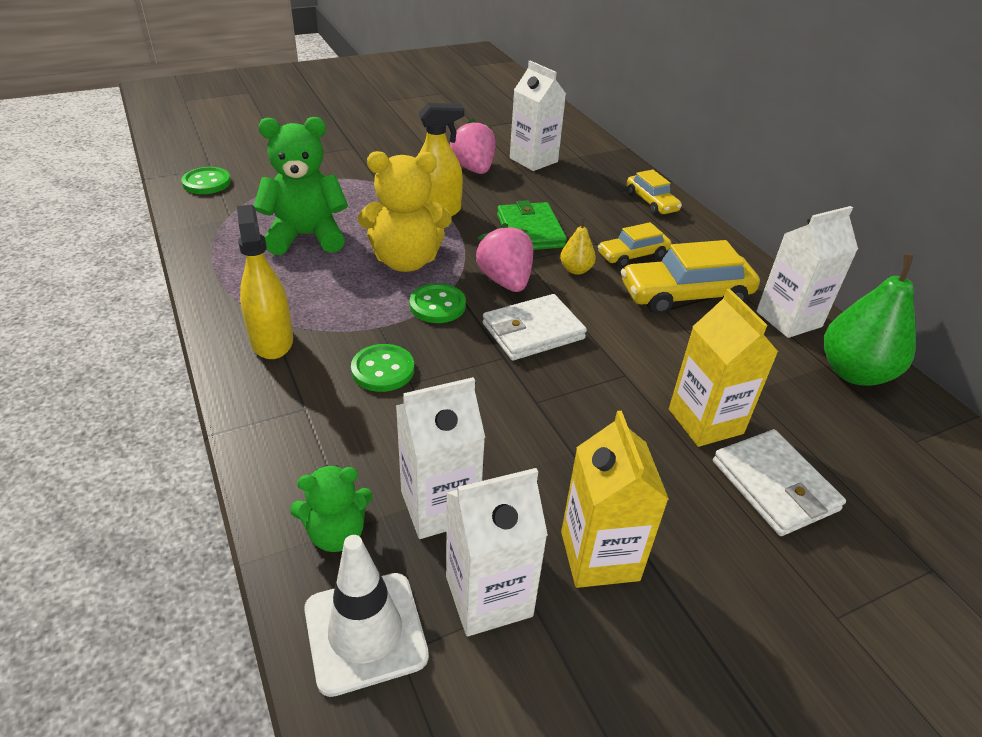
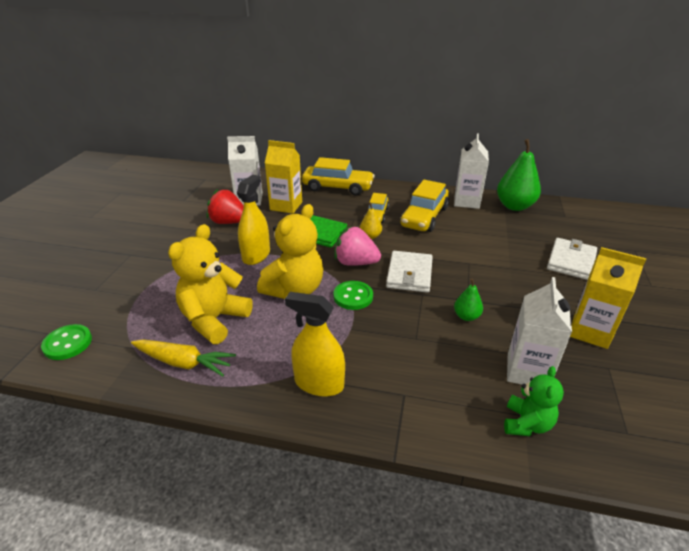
camera: 50 degrees left, 5 degrees down
(233, 249) = (184, 363): none -> yellow carrot
(306, 236) = (214, 320): green teddy bear -> yellow teddy bear
(365, 632) = (608, 441): white traffic cone -> none
(383, 370) = (395, 344): green button -> none
(473, 169) = (228, 222): pink strawberry -> red strawberry
(488, 596) = (601, 381): white carton -> none
(498, 412) = (466, 316): none -> green pear
(651, 202) = (337, 187): yellow car -> yellow car, size x1.67
(705, 421) = (519, 257): yellow carton -> yellow carton (286, 206)
(774, 485) = (571, 261): white wallet -> white wallet turned 75 degrees counterclockwise

